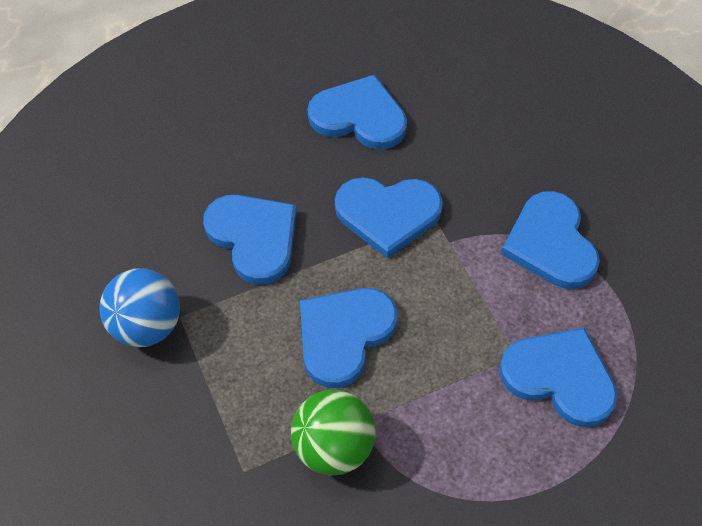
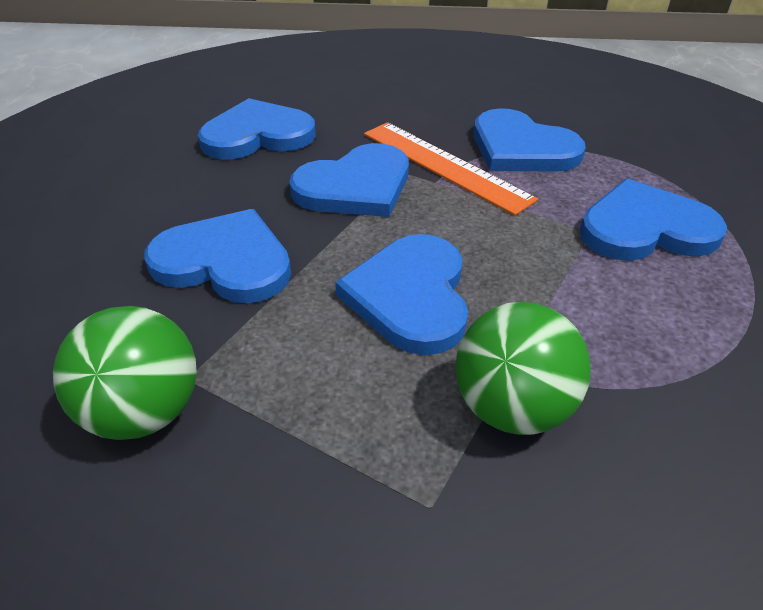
camera: 35 degrees left, 15 degrees down
(147, 326) = (144, 412): blue ball -> green ball
(472, 229) = (445, 165): none -> orange ruler

